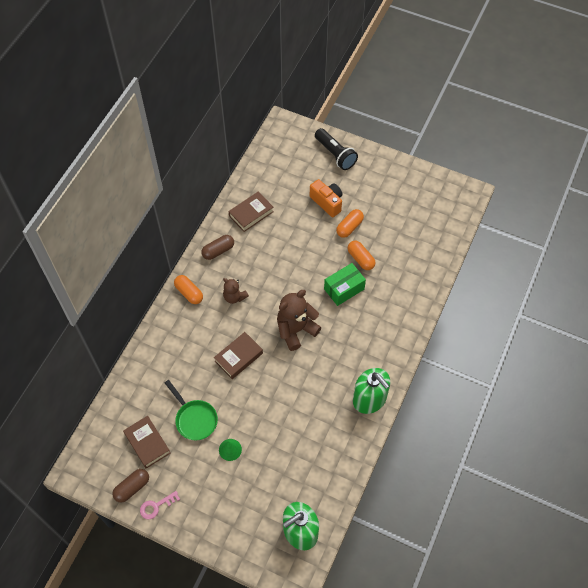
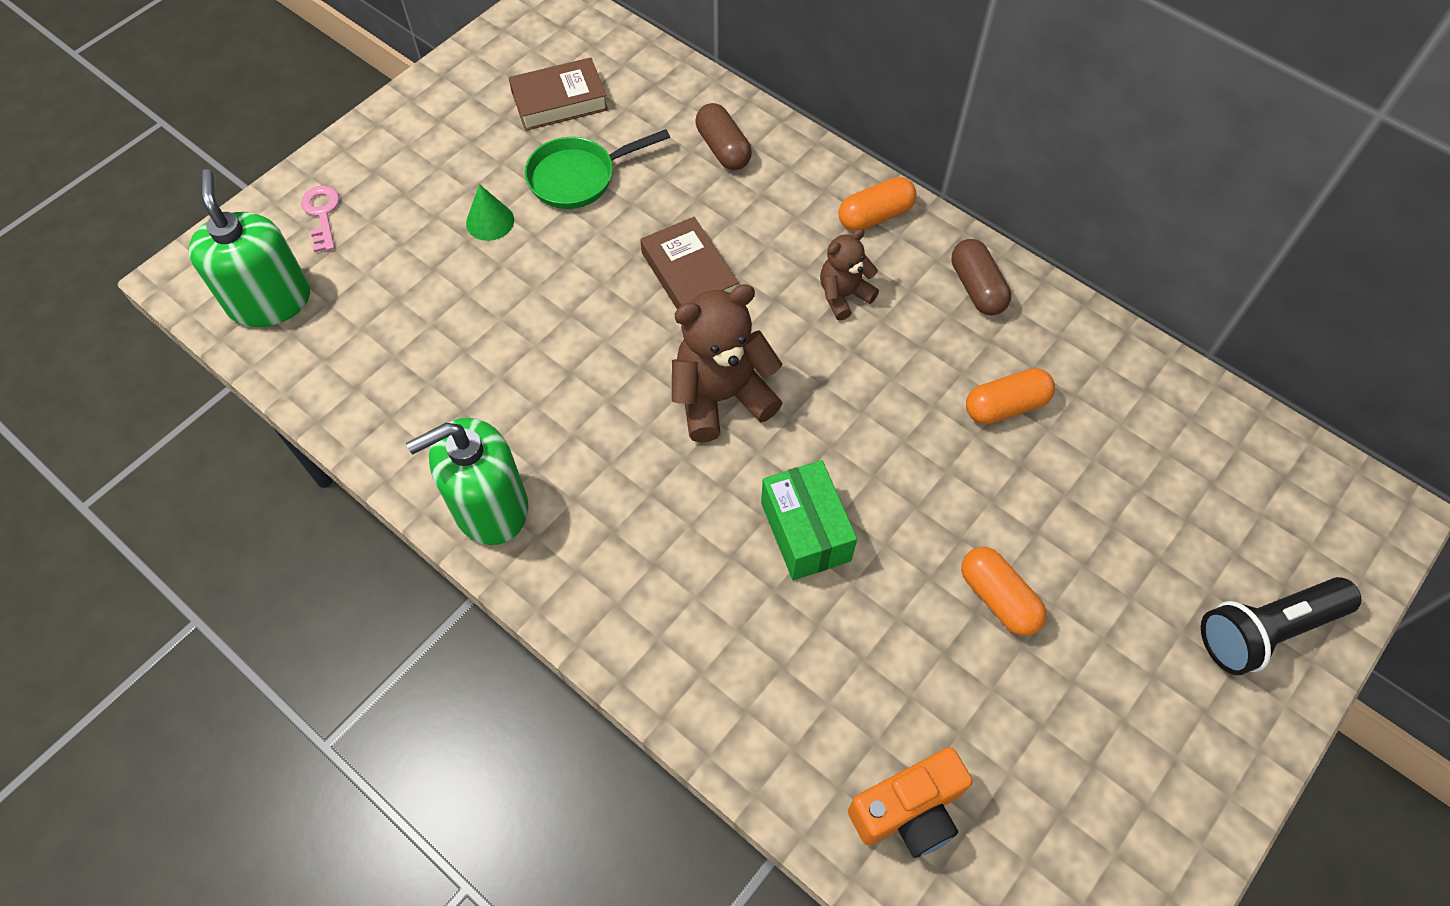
camera: 105 degrees right, 0 degrees up
(132, 488) = (485, 69): brown capsule -> brown capsule (723, 149)
(156, 506) = (434, 97): pink key -> pink key (322, 214)
(251, 214) = (1076, 375): brown book -> none
(296, 330) = (721, 397): brown teddy bear -> brown teddy bear turned 90 degrees counterclockwise
(327, 202) = (1091, 563): orange camera -> orange camera (908, 811)
(360, 259) = (888, 598): orange capsule -> orange capsule (1005, 406)

